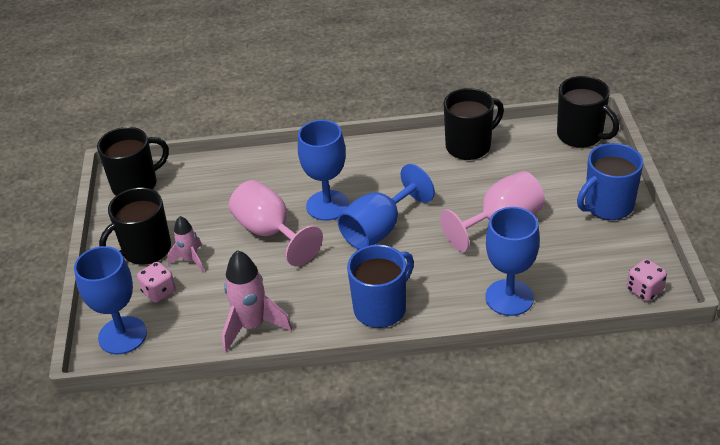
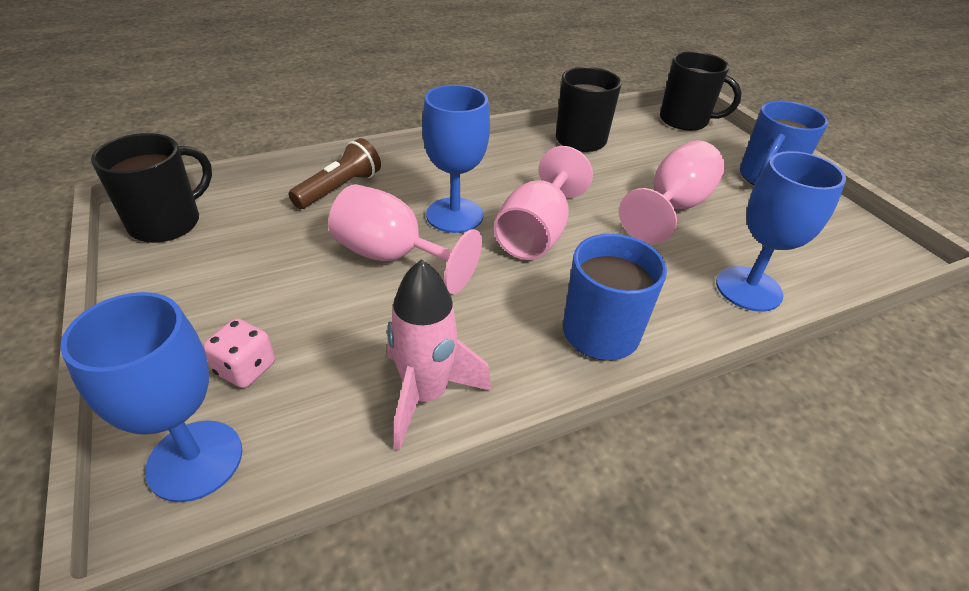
camera: 25 degrees left, 0 degrees up
(145, 250) = (204, 308): black mug -> none
(190, 260) = (285, 311): pink rocket -> none
(255, 171) = (339, 188): none -> brown flashlight
(379, 229) = (536, 233): blue goblet -> pink goblet
(644, 290) = (881, 256): pink dice -> none

